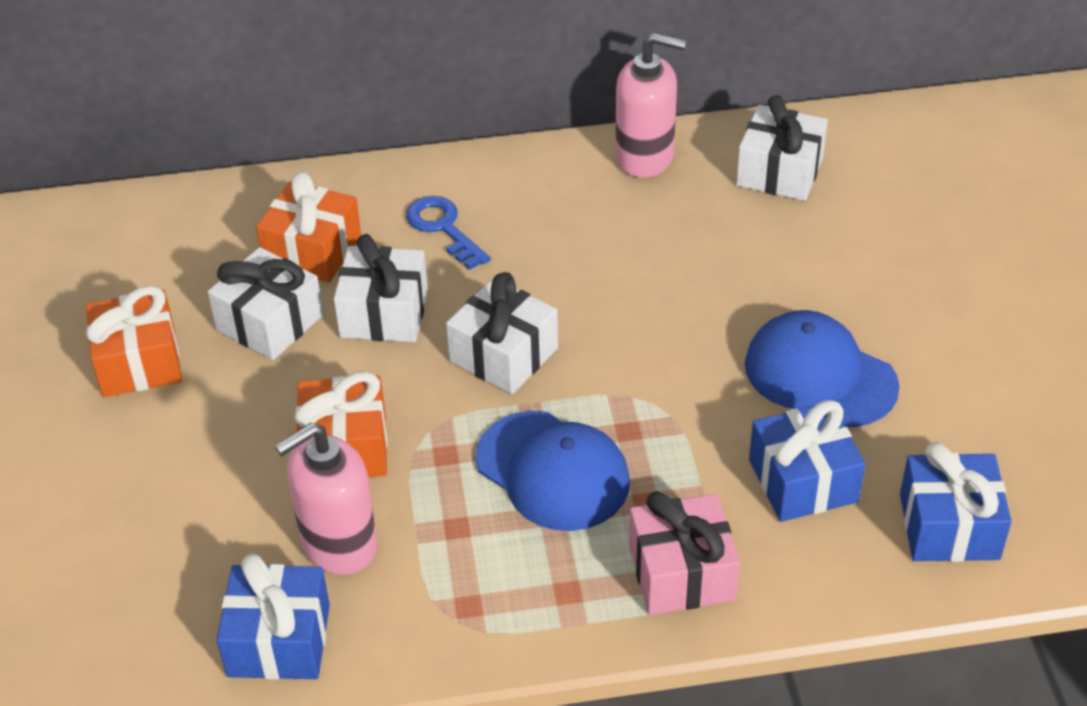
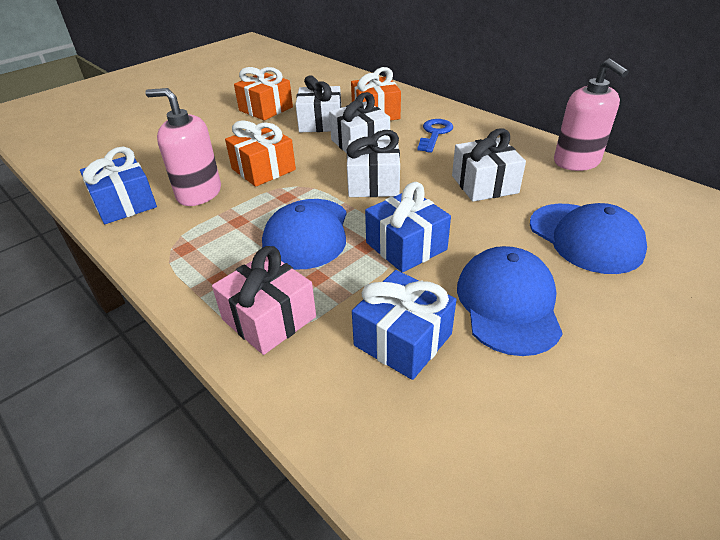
camera: 55 degrees right, 5 degrees down
(779, 172) = (650, 208): white gift -> white gift (484, 184)
(779, 253) = (585, 238): none -> blue cap
(949, 526) = (443, 454): blue gift -> blue gift (406, 246)

